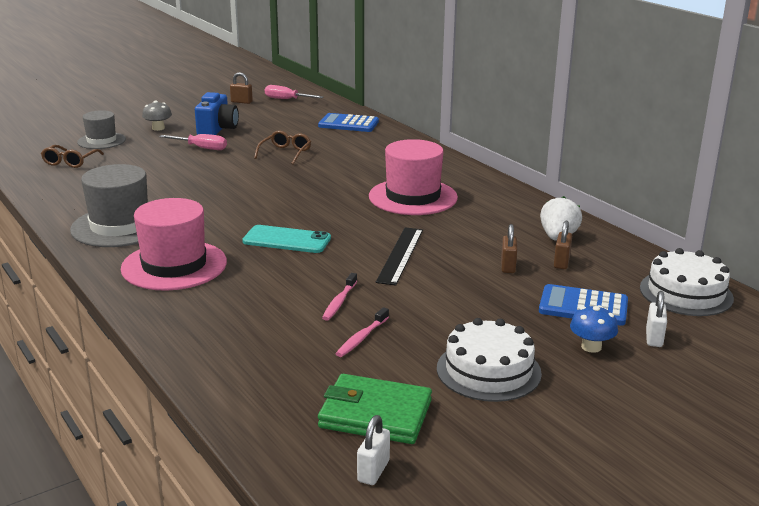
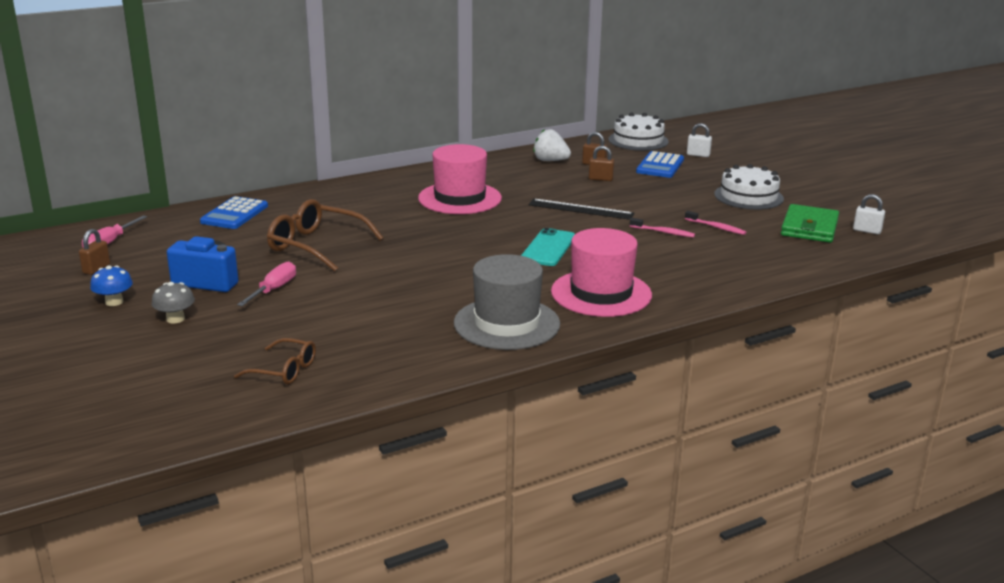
camera: 85 degrees left, 0 degrees up
(101, 141) = (206, 355): grey hat -> none
(285, 153) = (316, 246): brown glasses -> brown glasses, size x1.70
(591, 347) = (712, 170): blue mushroom -> blue mushroom (114, 302)

